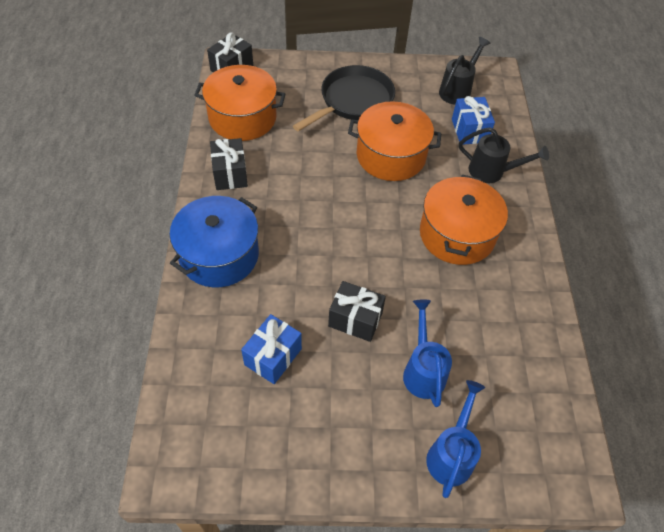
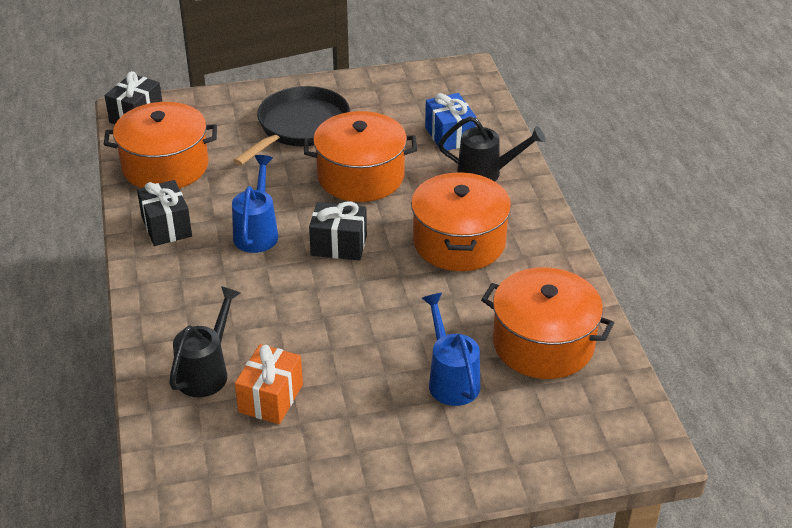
camera: 10 degrees left, 15 degrees down
(219, 255) = (176, 311): blue pot -> none
(273, 357) = (271, 398): blue gift -> orange gift
(355, 319) = (359, 345): black gift -> black gift (339, 245)
(451, 454) = (502, 450): blue watering can -> blue watering can (257, 232)
(457, 90) = (425, 97): black watering can -> black watering can (206, 372)
(507, 351) = (543, 344): none -> orange pot

